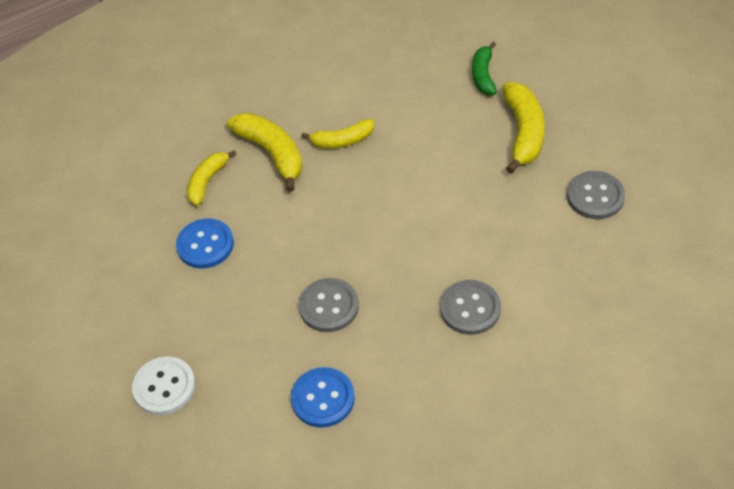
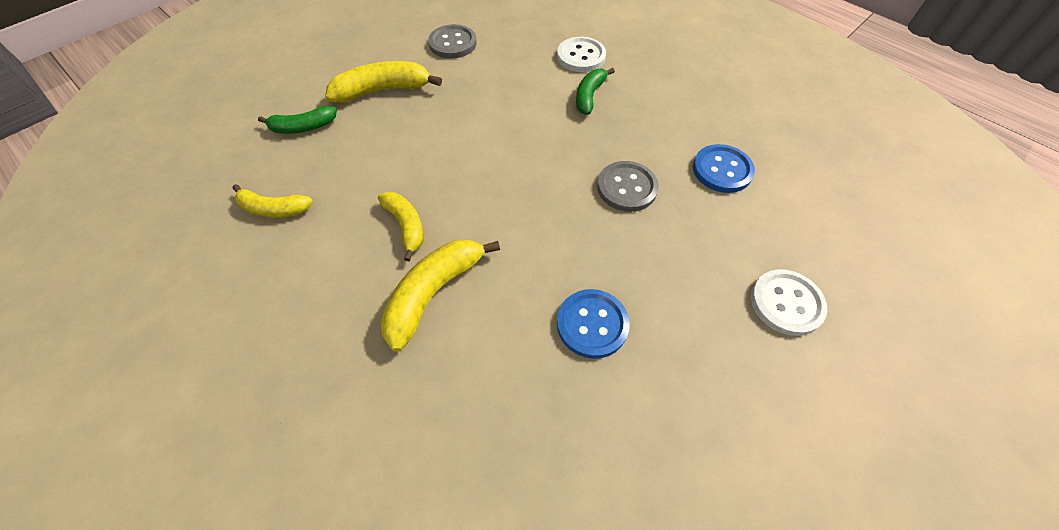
camera: 110 degrees left, 5 degrees up
(207, 181) = (493, 356): yellow banana -> yellow banana (274, 209)
(470, 308) = (589, 96): grey button -> green banana
(545, 318) = (581, 56): none -> white button

